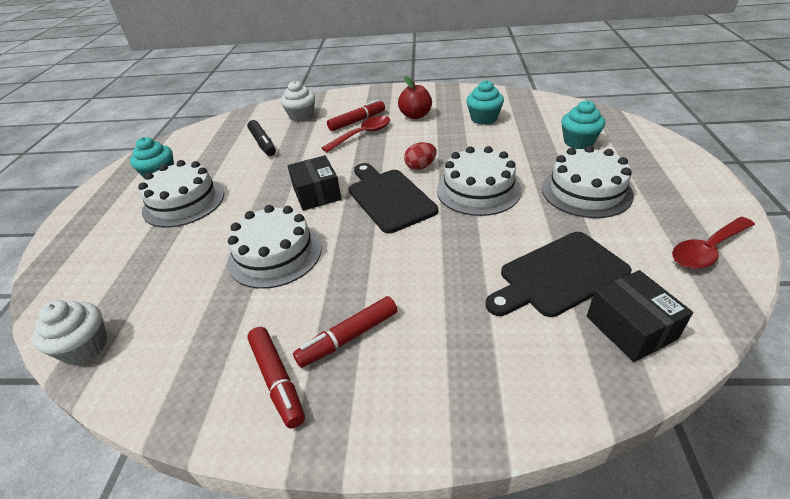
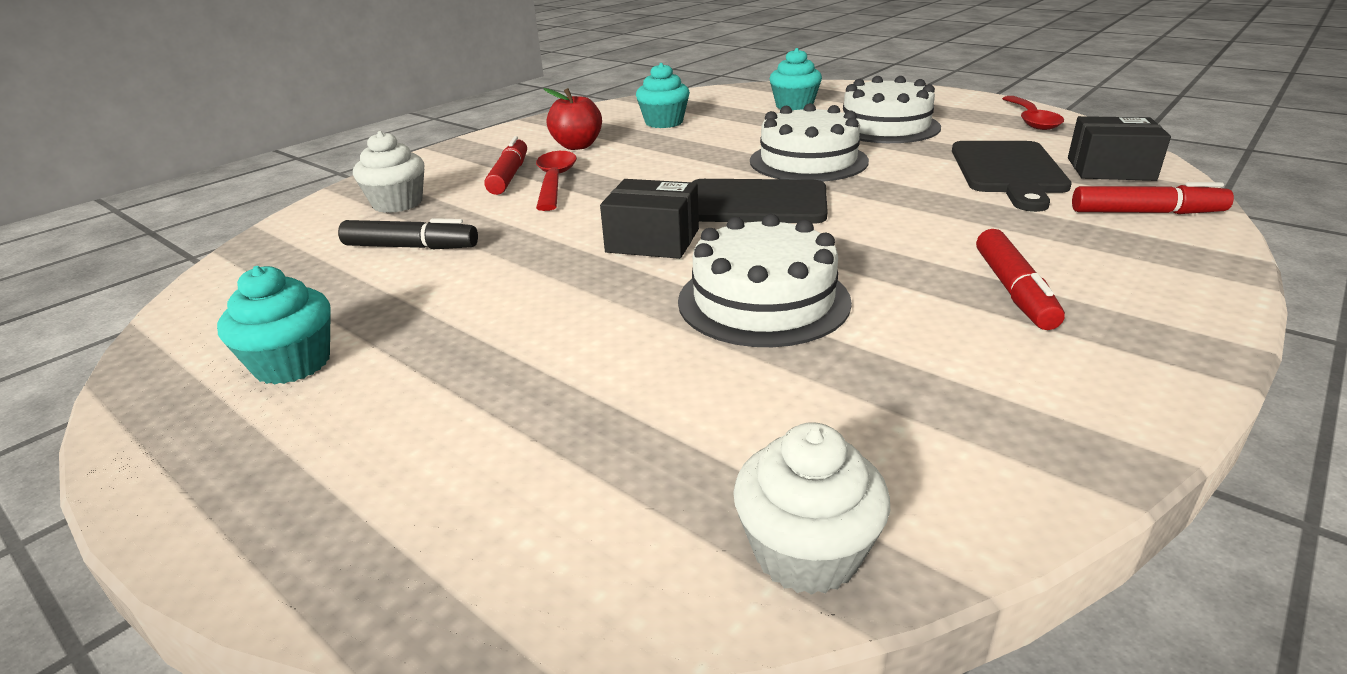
camera: 55 degrees left, 10 degrees down
(184, 202) = (456, 353): white cake -> none
(277, 380) = (1063, 356): red marker -> red marker (1146, 213)
(420, 167) = (706, 172): red egg -> none

